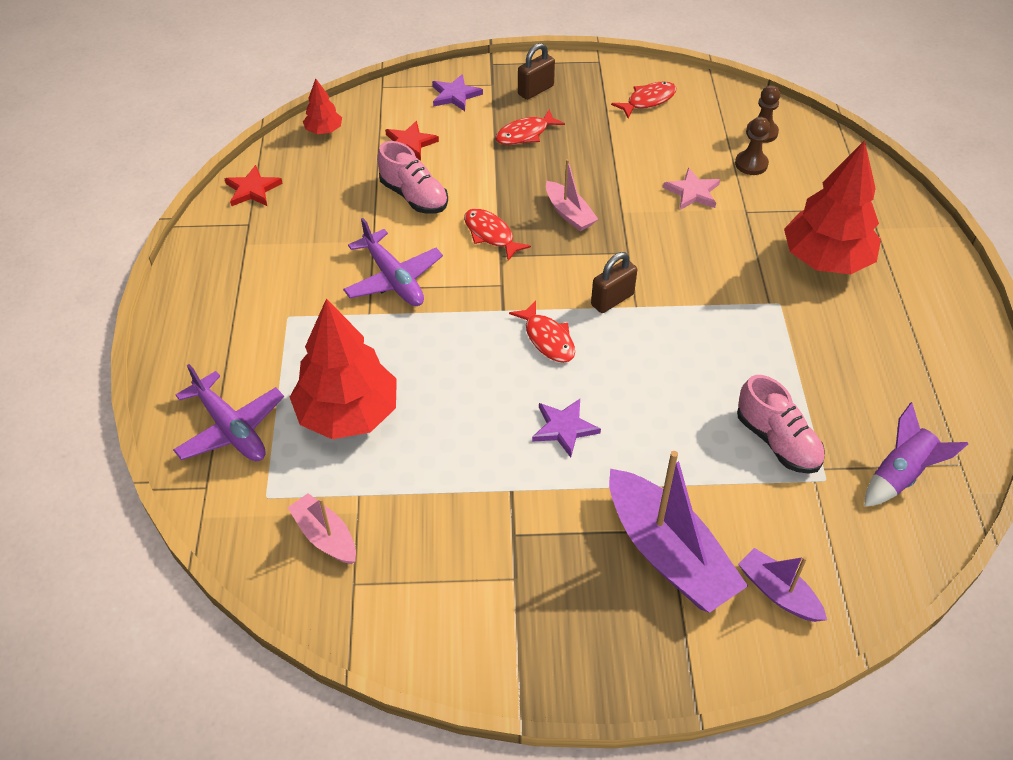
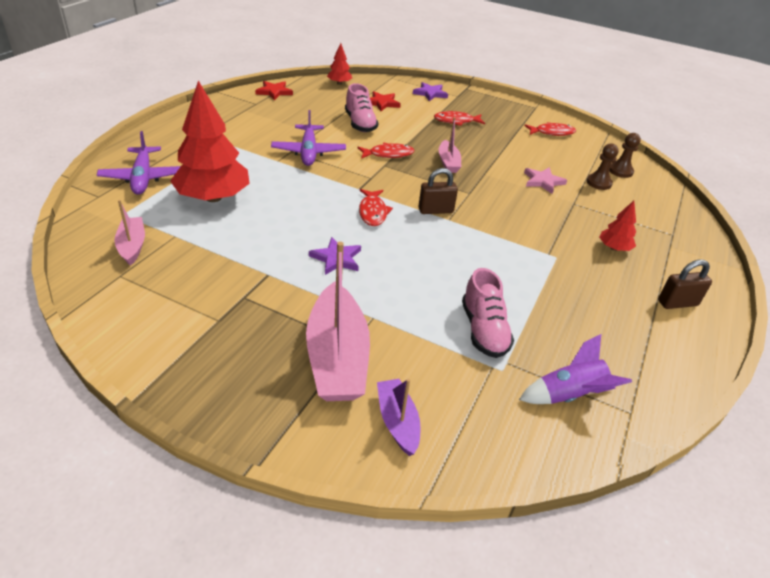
camera: 25 degrees right, 10 degrees down
(491, 234) = (388, 154): red fish -> red fish turned 90 degrees clockwise
(535, 90) = (482, 106): brown padlock -> brown padlock (677, 303)
(668, 554) = (337, 357): purple boat -> pink boat
(826, 259) = (614, 248): red tree -> red tree, size x0.47

